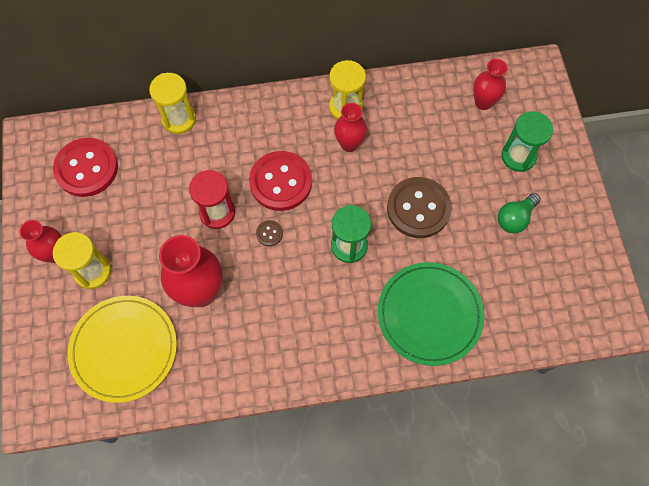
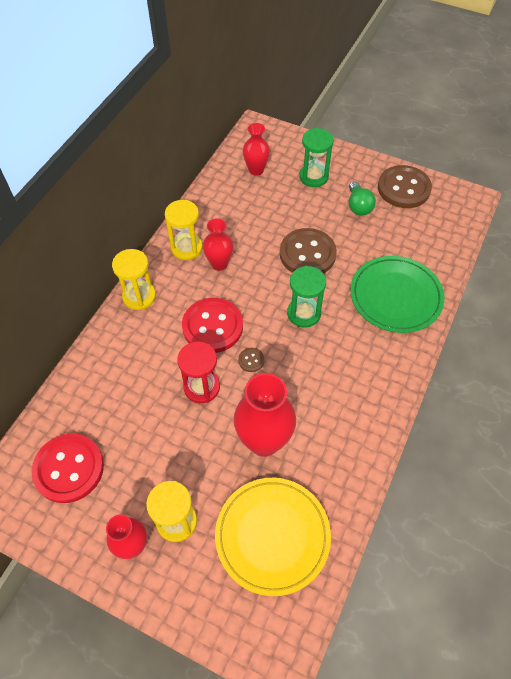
camera: 55 degrees left, 10 degrees down
(179, 119) = (90, 366): yellow hourglass -> yellow hourglass (139, 296)
(575, 247) = (403, 188): none -> brown button

